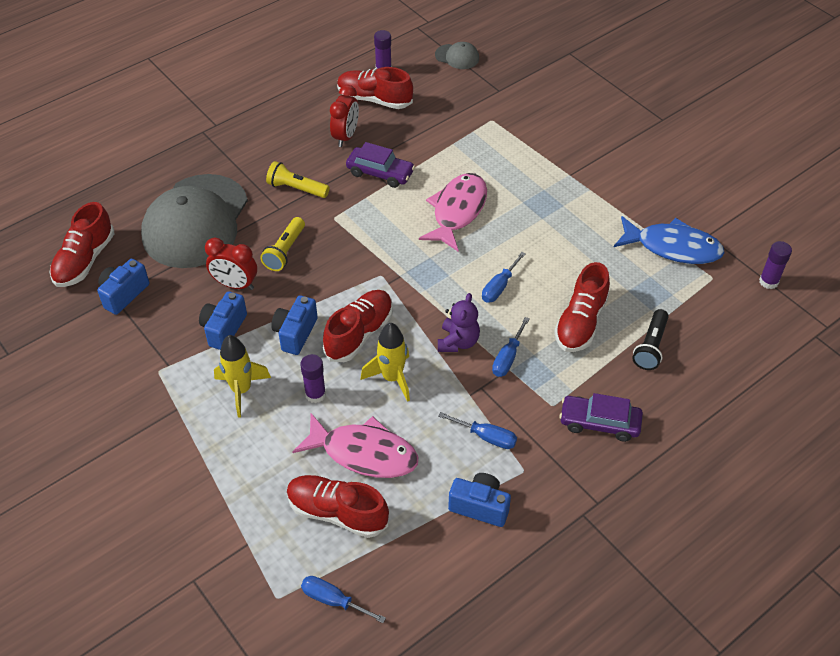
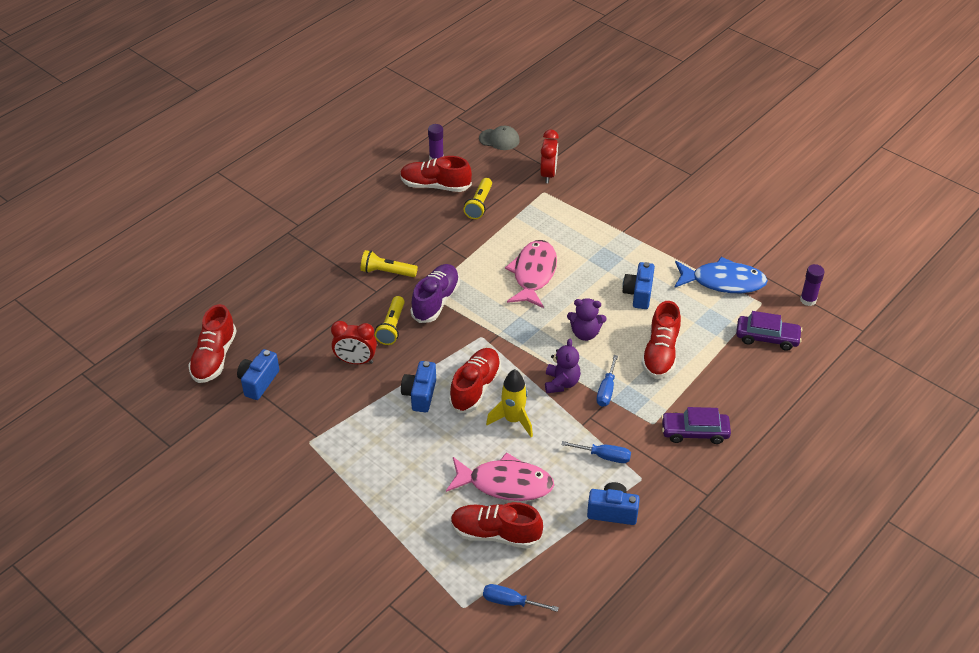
camera: 10 degrees left, 5 degrees down
(195, 221) = (304, 311): grey cap -> none
(224, 329) = (356, 399): blue camera -> blue camera (638, 294)
(241, 390) = (386, 448): yellow rocket -> none
(315, 394) = (451, 442): purple glue stick -> none
(341, 228) = (436, 301): none -> purple shoe
(345, 136) = (418, 221): red clock -> red clock (548, 174)
(380, 173) = (457, 249): purple car -> purple car (767, 338)
(417, 126) = (479, 204): none -> yellow flashlight
(499, 287) = (585, 333): blue screwdriver -> purple teddy bear
(650, 346) = (723, 365): black flashlight -> none

